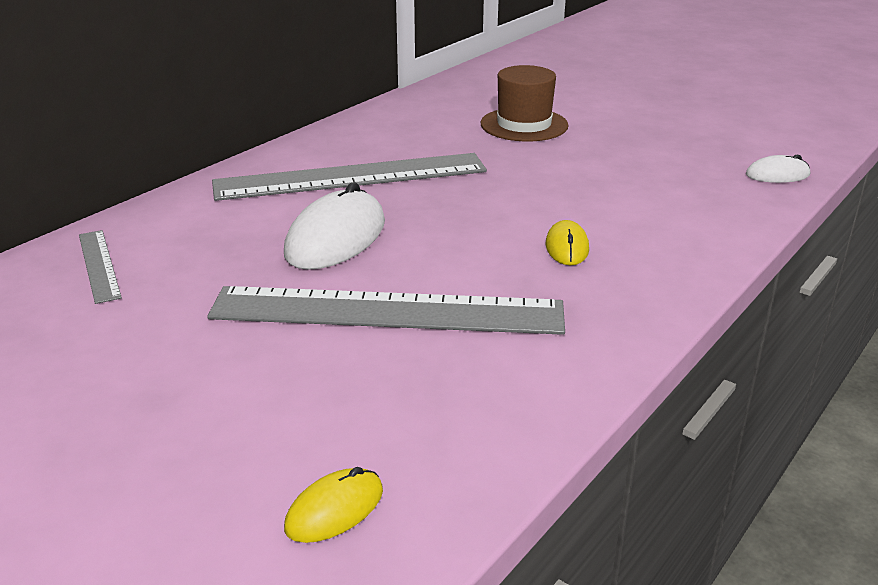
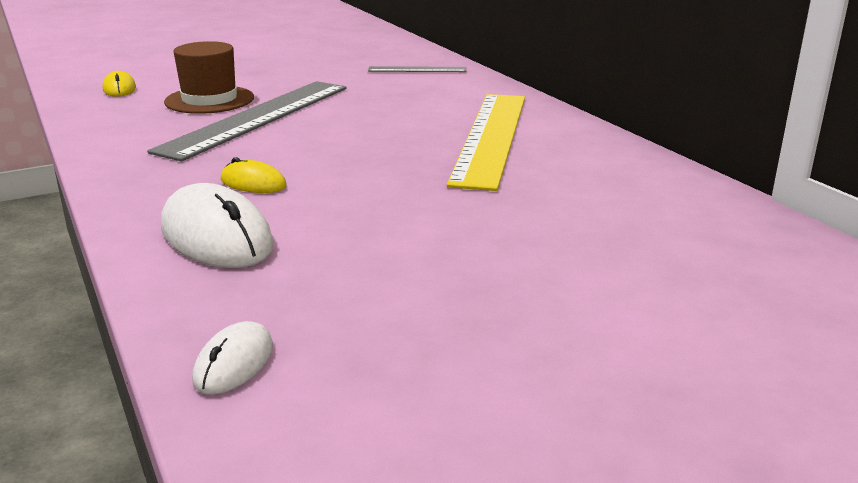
camera: 115 degrees right, 5 degrees down
(336, 238) = (379, 119): white mouse -> white mouse (216, 236)
(351, 177) = (490, 137): grey ruler -> yellow ruler
(524, 125) = (576, 238): brown hat -> brown hat (209, 100)

